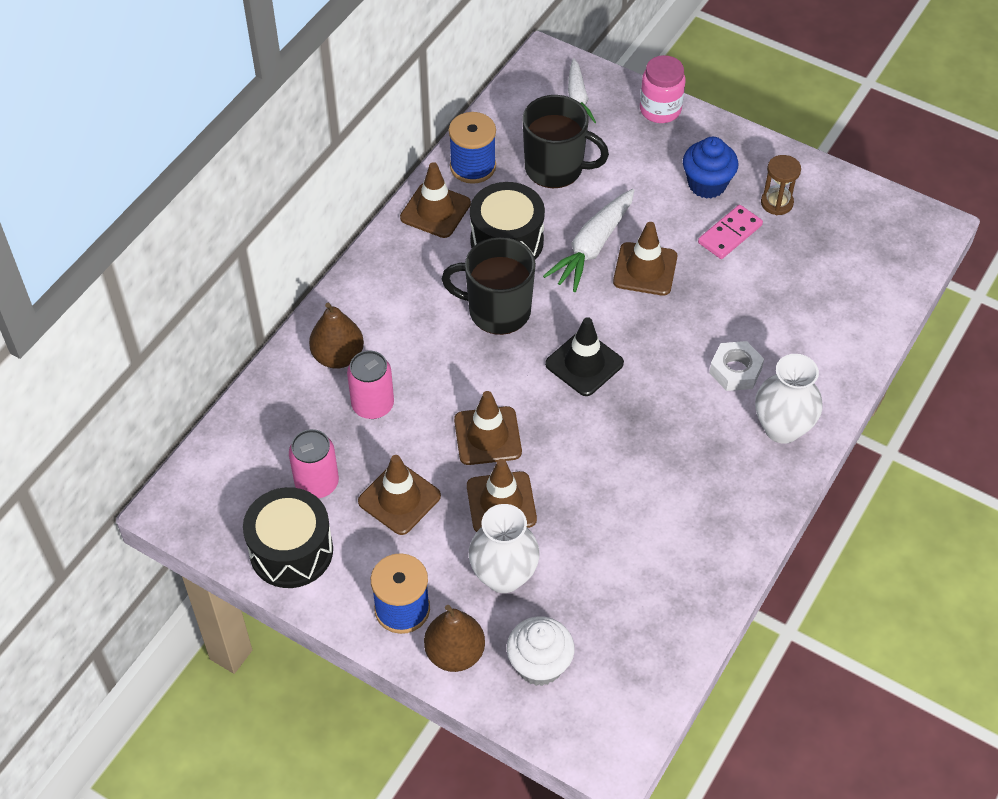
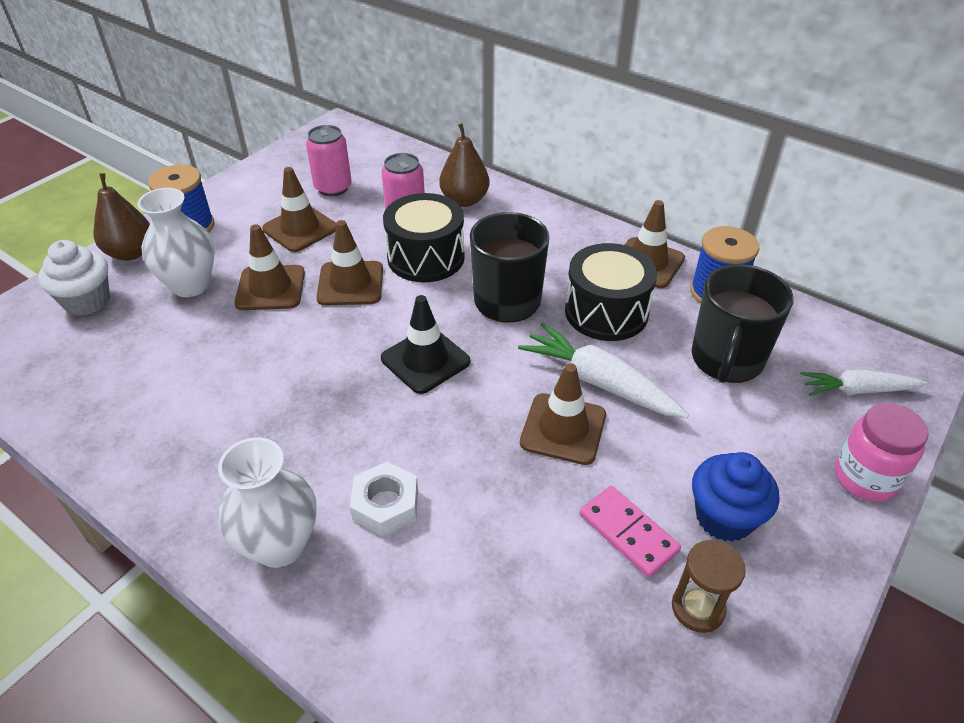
camera: 95 degrees right, 10 degrees down
(291, 551) = (273, 175): black drum -> black drum (426, 257)

